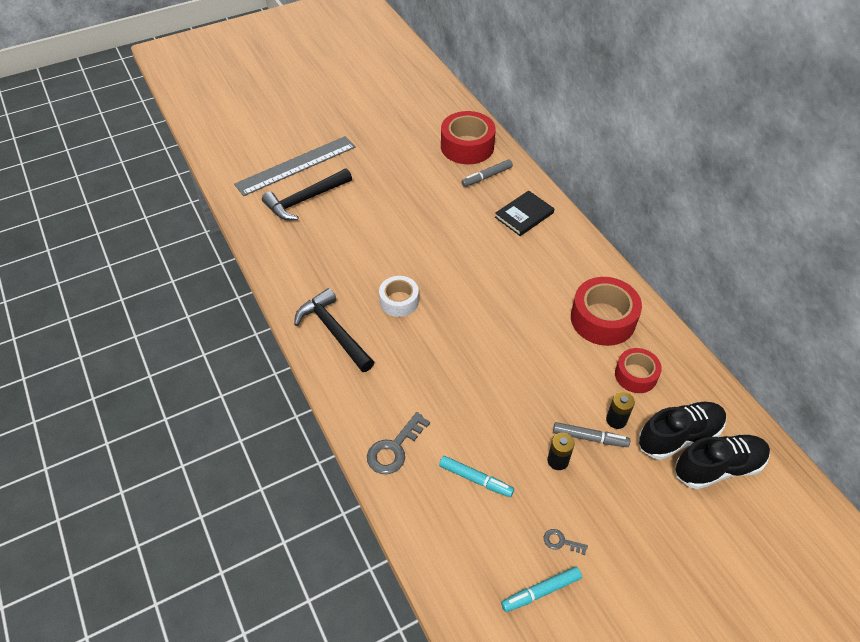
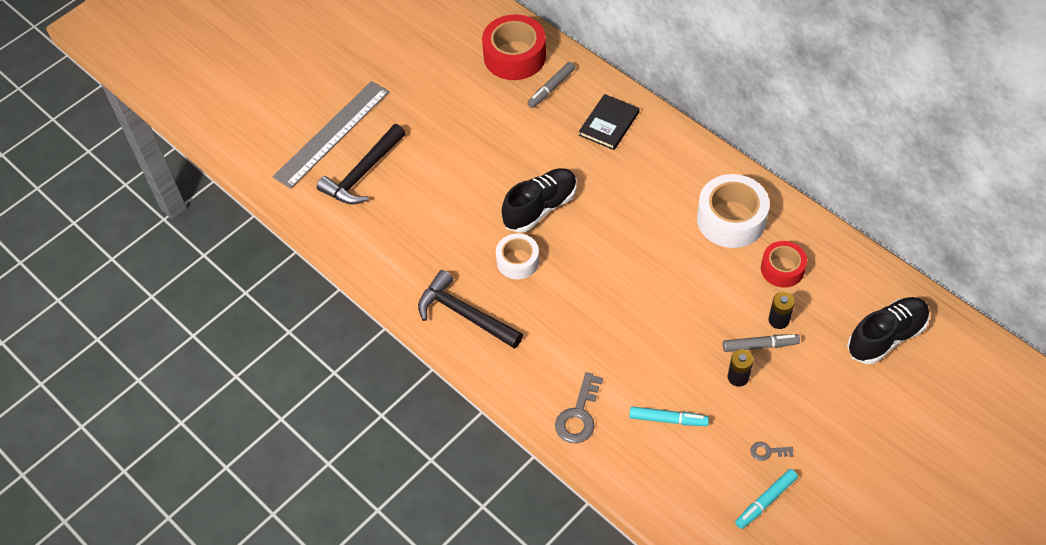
camera: 15 degrees left, 5 degrees up
(603, 319) = (731, 219): red tape -> white tape
(679, 436) = (841, 318): black shoe -> black shoe (540, 208)

